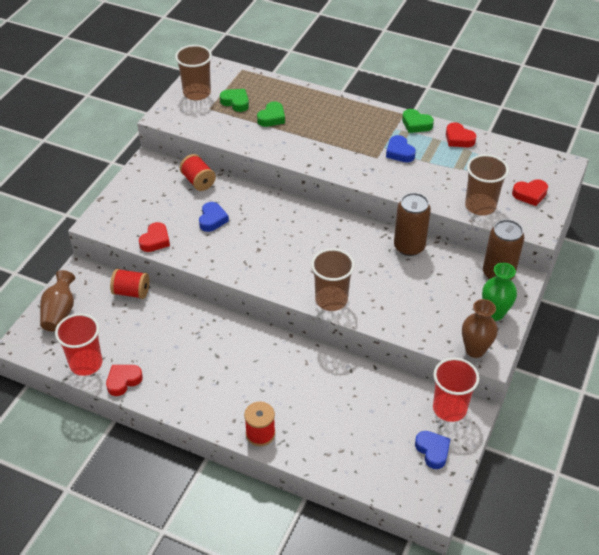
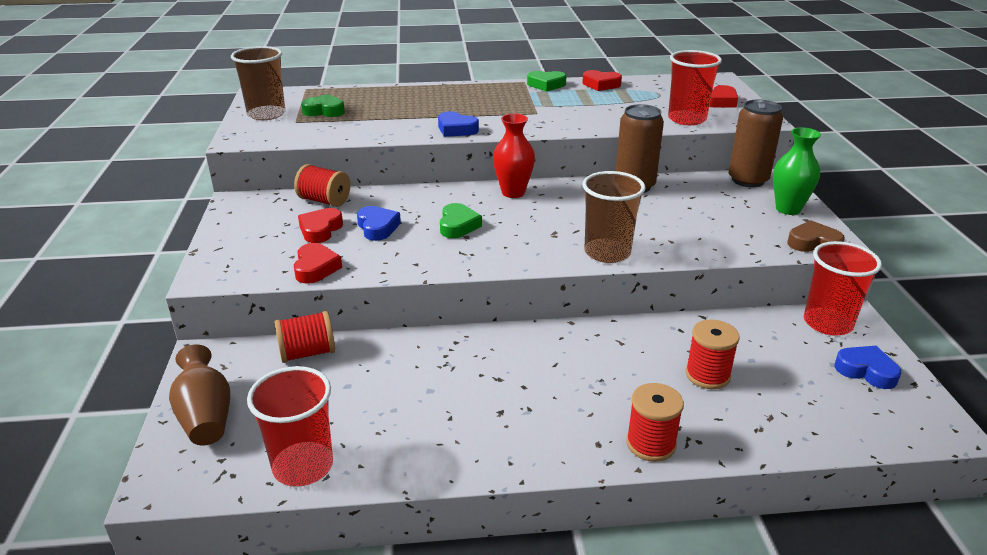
camera: 30 degrees left, 15 degrees down
(123, 381) = (386, 464): red heart -> red heart (320, 230)
(272, 118) = (382, 112): green heart -> green heart (458, 226)
(321, 220) = (513, 192): none -> red vase
(334, 408) = (707, 375): none -> red spool
(399, 152) = (555, 105): blue heart -> blue heart (456, 129)
(475, 350) = (813, 243): brown vase -> brown heart
(480, 206) = (687, 119): brown cup -> red cup

